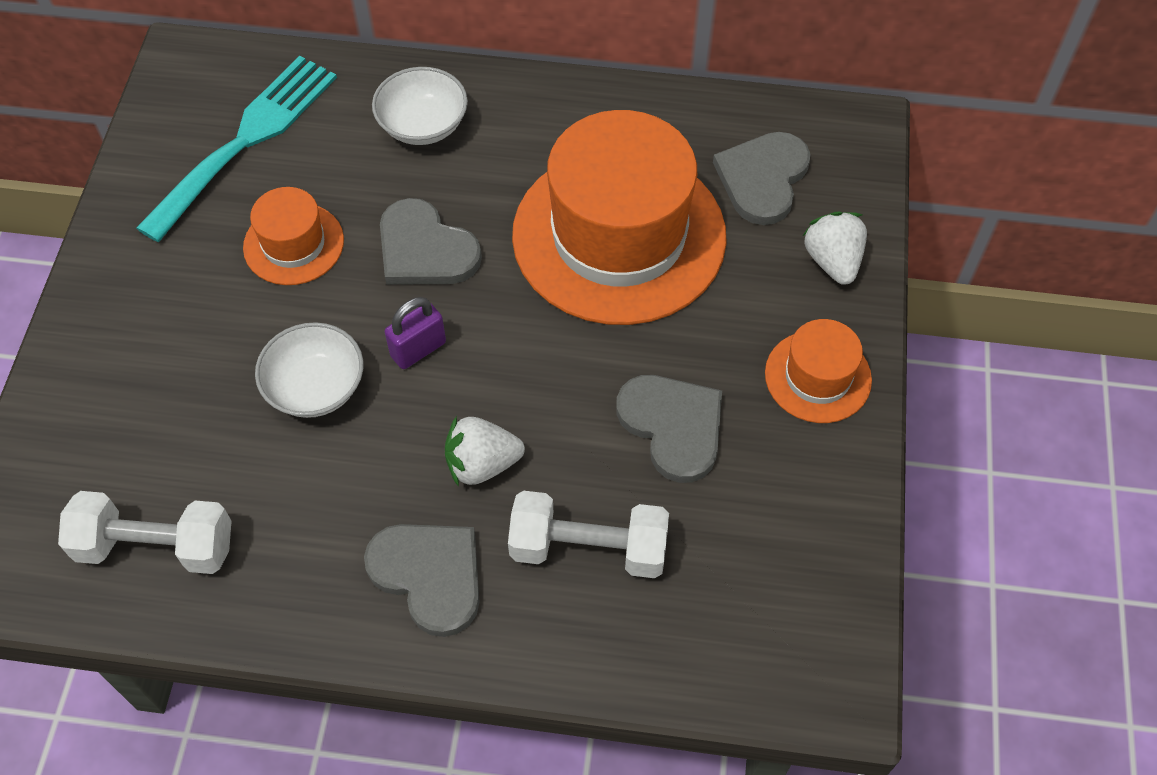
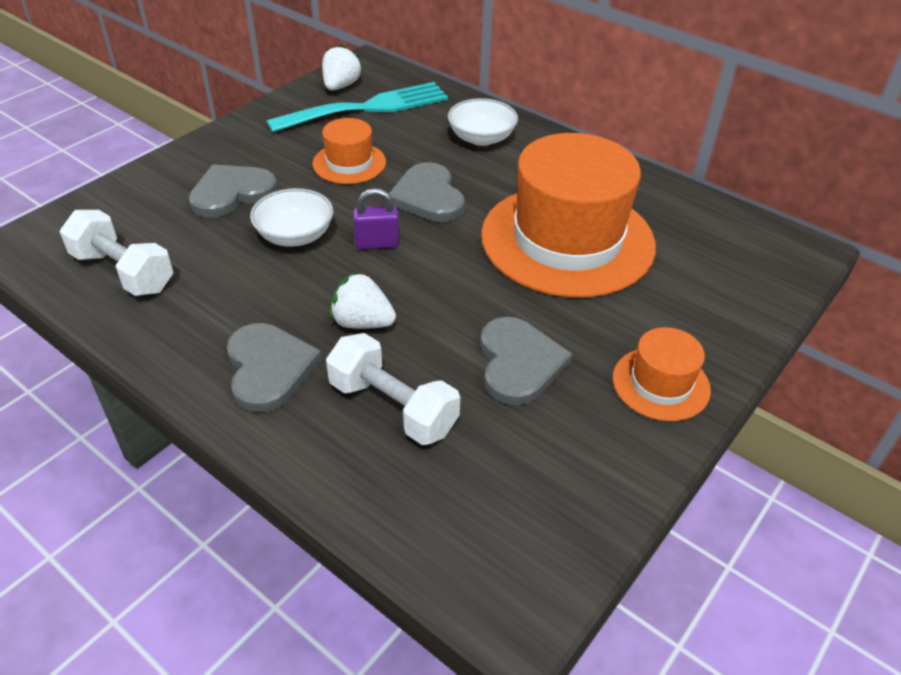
camera: 30 degrees right, 15 degrees down
(763, 179) = (703, 250): grey heart -> grey heart (231, 193)
(832, 261) = (726, 318): white strawberry -> white strawberry (341, 86)

